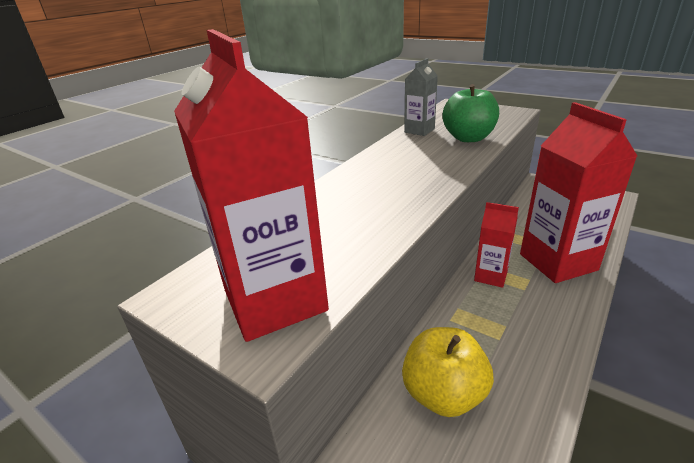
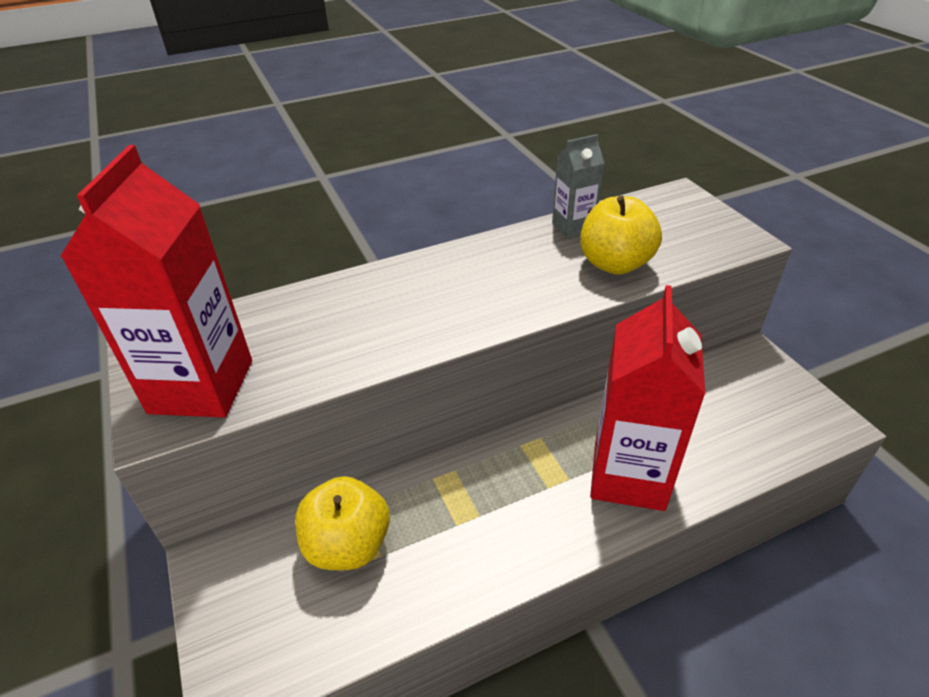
camera: 30 degrees right, 10 degrees up
(468, 138) = (615, 264): green apple -> yellow apple
(490, 276) = (529, 452): red carton -> none

